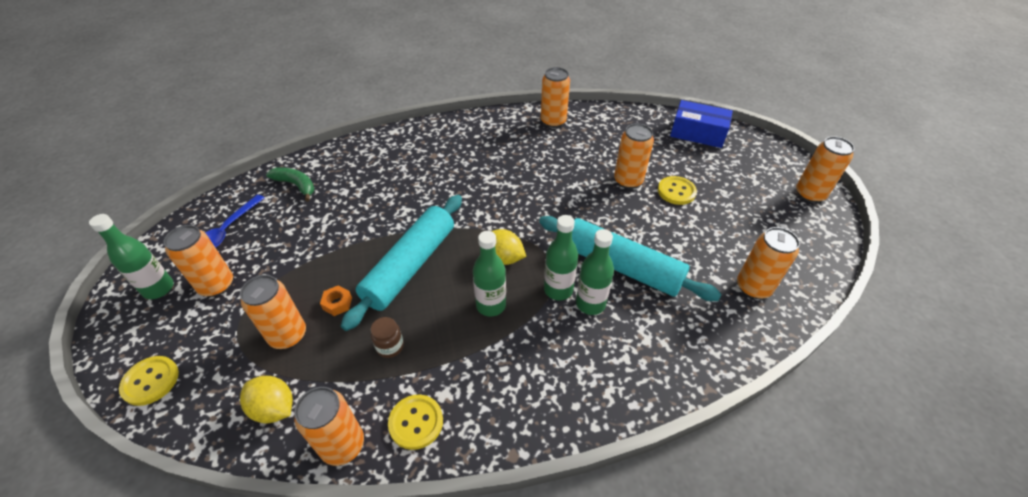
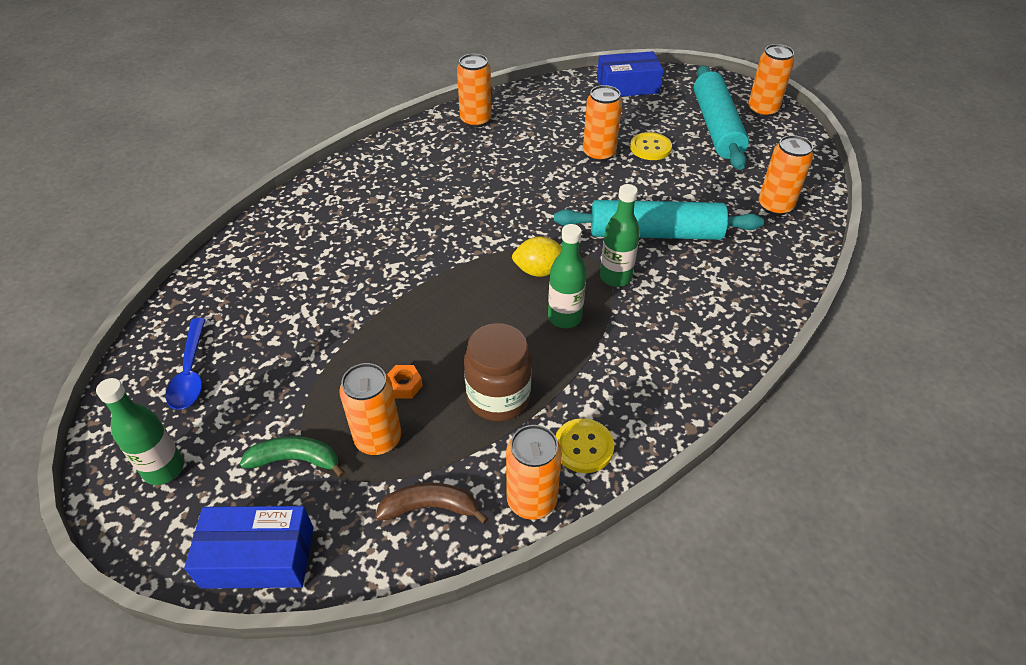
camera: 30 degrees left, 0 degrees up
(150, 381) = (258, 557): yellow button -> blue box
(216, 285) = (238, 432): orange can -> none
(274, 408) = (430, 507): yellow lemon -> brown banana
(296, 185) = (232, 291): green banana -> green banana (295, 460)
(390, 346) = (498, 397): brown jar -> brown jar, size x1.96
(410, 266) = (450, 317): turquoise rolling pin -> turquoise rolling pin (716, 127)
(590, 304) = (654, 277): green bottle -> none

